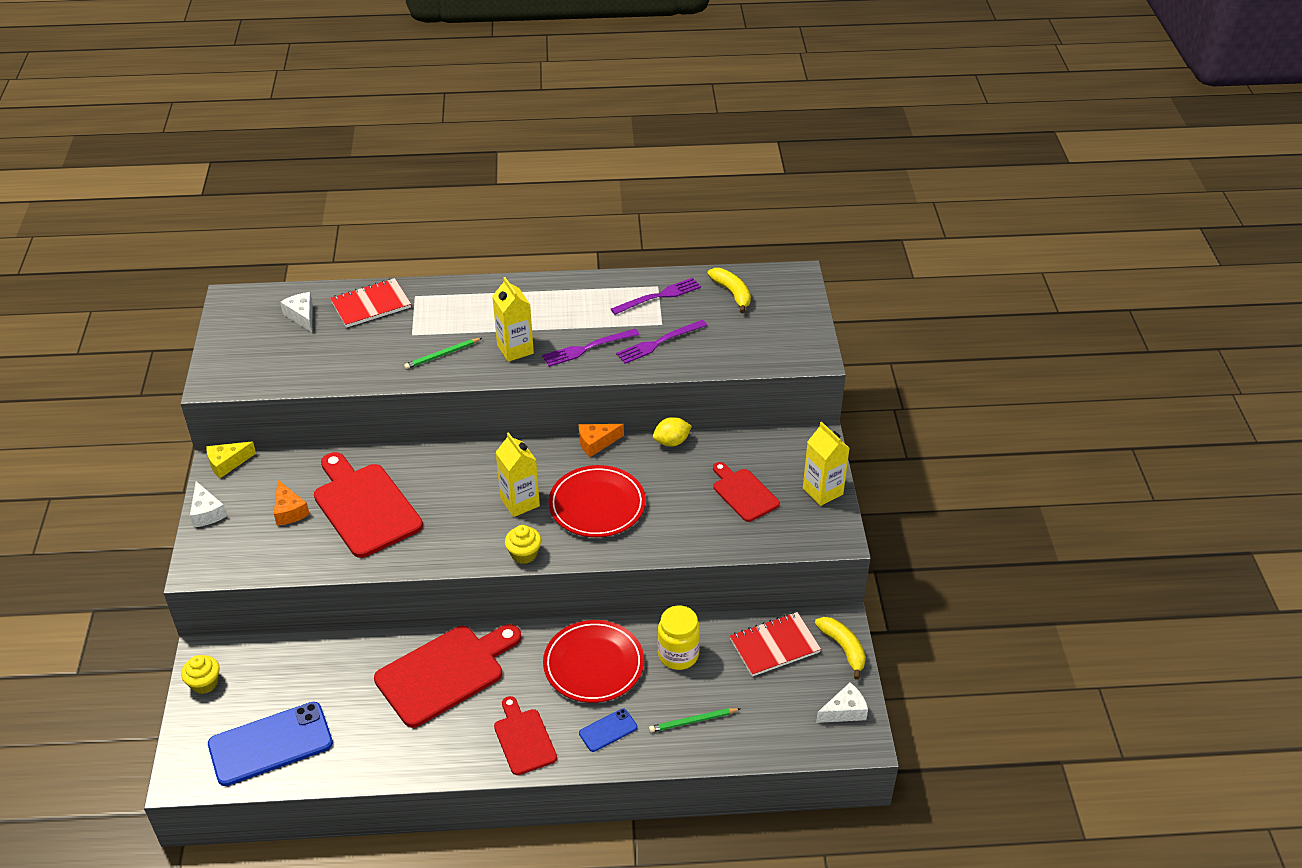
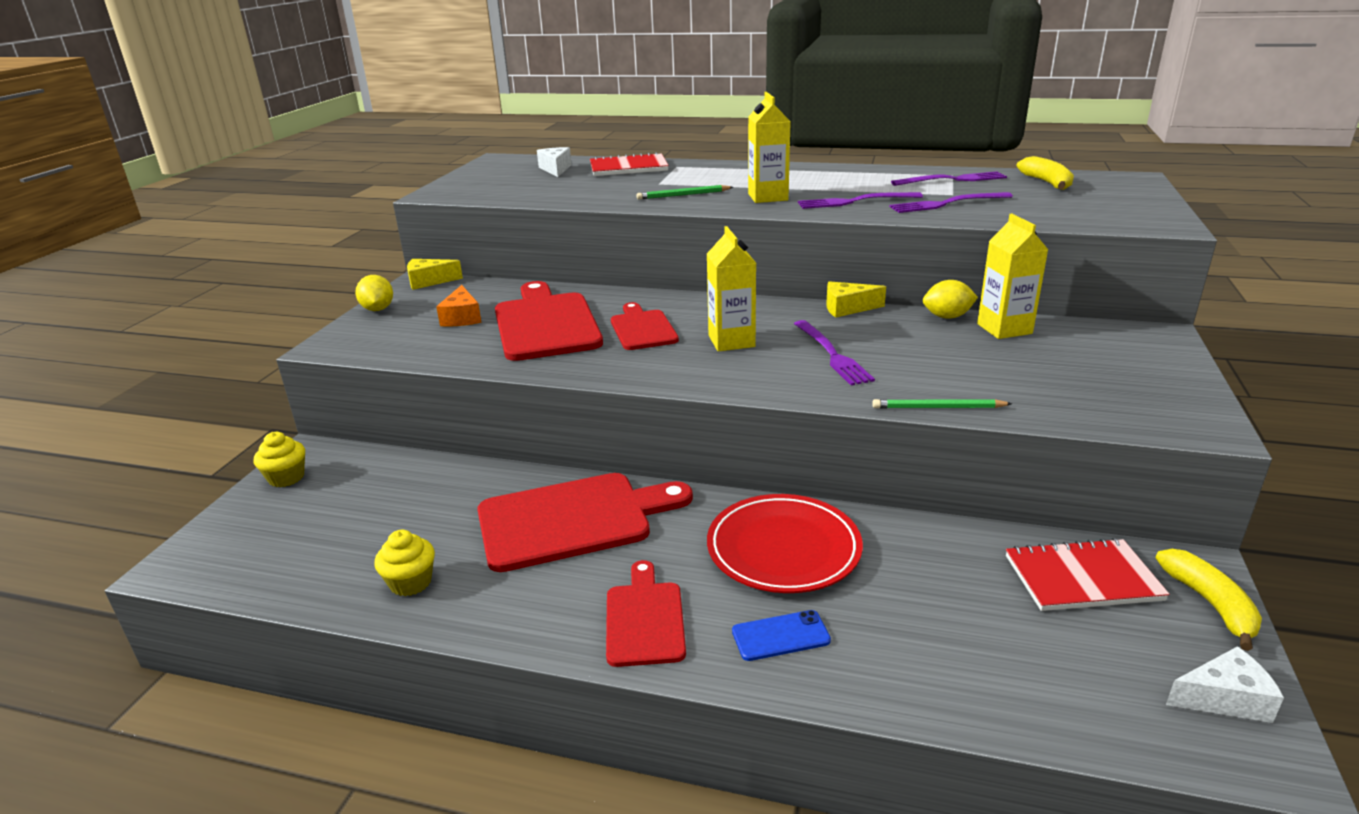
camera: 20 degrees right, 15 degrees down
(207, 512) = (378, 309): white cheese -> yellow lemon
(270, 744) = (307, 552): blue phone -> none
(524, 554) = (716, 383): yellow cupcake -> yellow cupcake (410, 582)
(596, 443) = (847, 308): orange cheese -> yellow cheese
(597, 505) = (832, 354): red plate -> purple fork
(678, 655) = (918, 560): yellow jar -> none
(693, 721) = (928, 654): green pencil -> green pencil (938, 408)
(743, 493) = (1046, 368): red cutting board -> red cutting board (642, 329)
(822, 491) = (1174, 380): yellow carton -> yellow carton (1004, 329)

